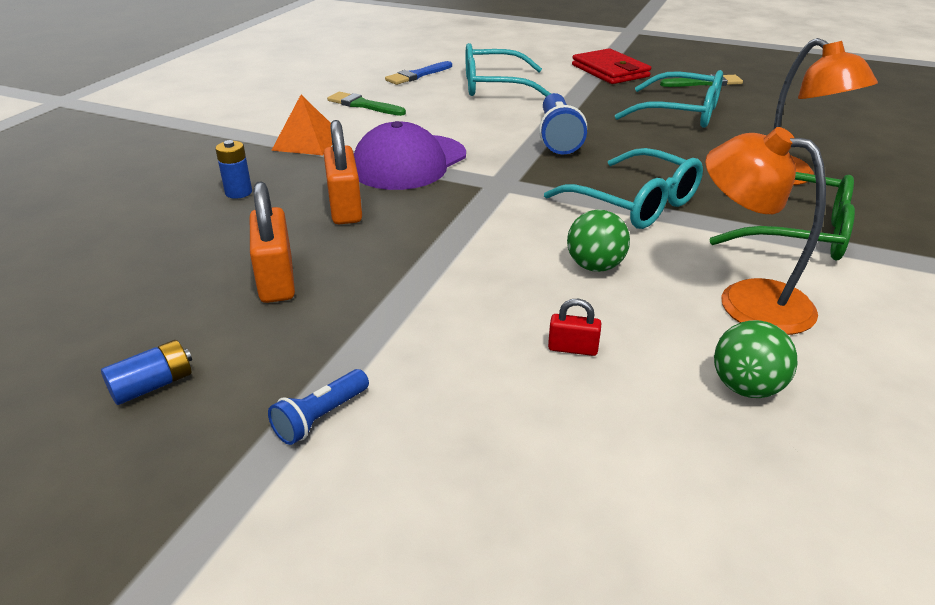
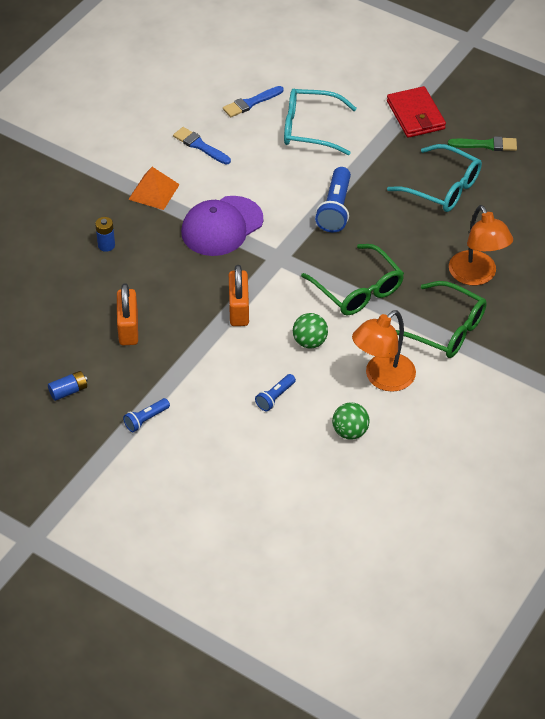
camera: 10 degrees right, 15 degrees up
(345, 208) = (173, 270): orange padlock -> orange padlock (239, 309)
(363, 105) = (200, 146): green brush -> blue brush
(573, 348) = (275, 397): red padlock -> blue flashlight
(634, 203) = (357, 289): turquoise glasses -> green glasses
(747, 300) = (382, 378): orange lamp -> orange lamp turned 90 degrees counterclockwise

